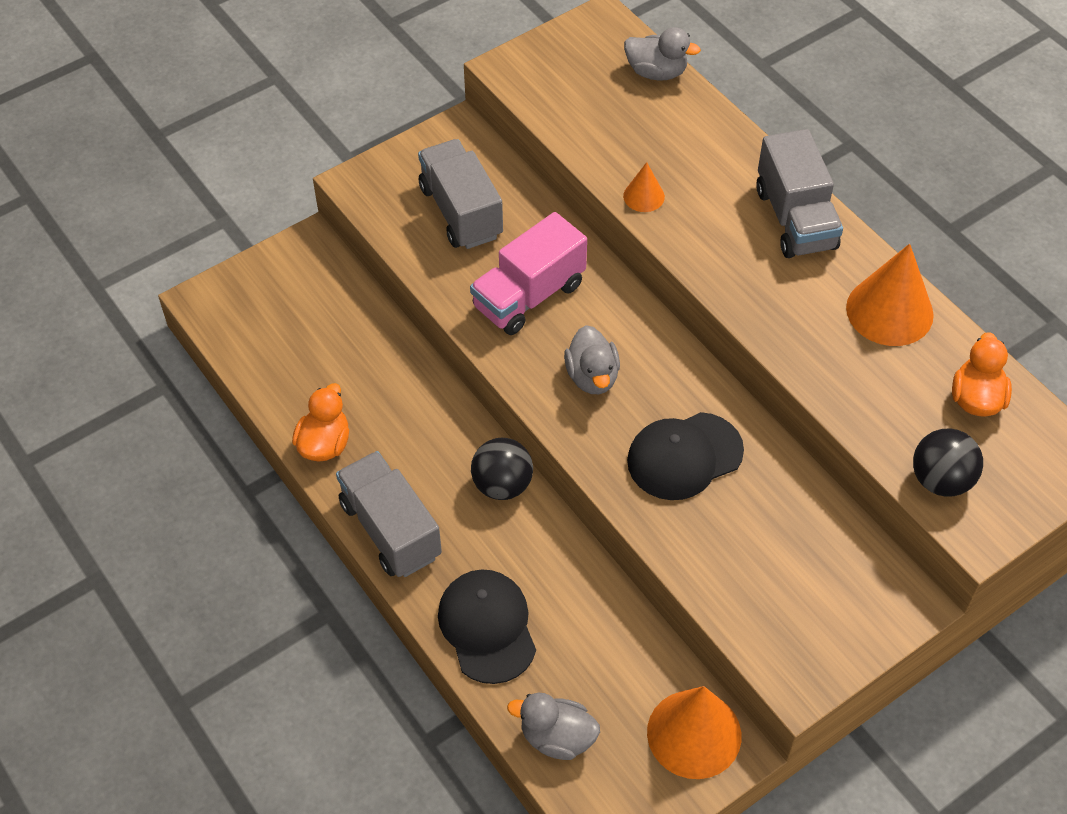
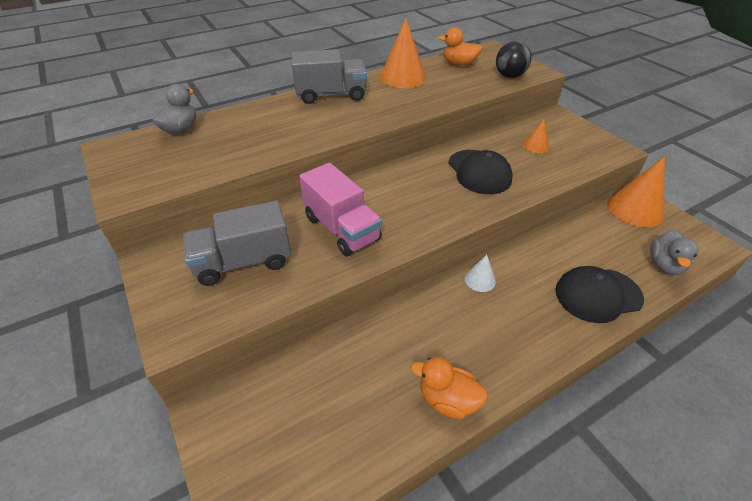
camera: 85 degrees left, 10 degrees down
(390, 529) = (529, 351): grey truck -> none
(502, 485) = (480, 279): black ball -> white cone
(592, 376) = (418, 203): grey duck -> none
(643, 196) = (293, 143): orange cone -> orange cone (535, 146)

